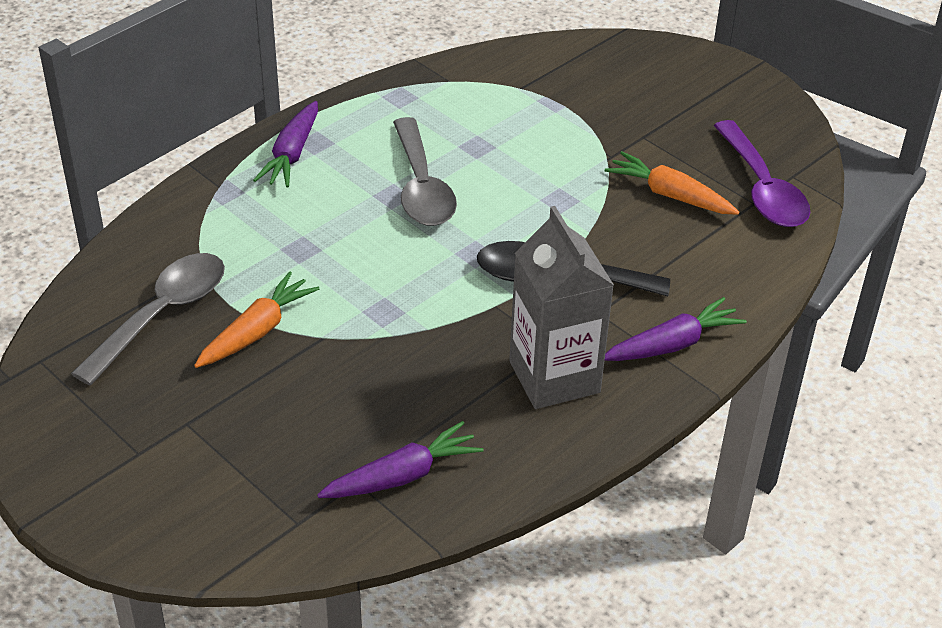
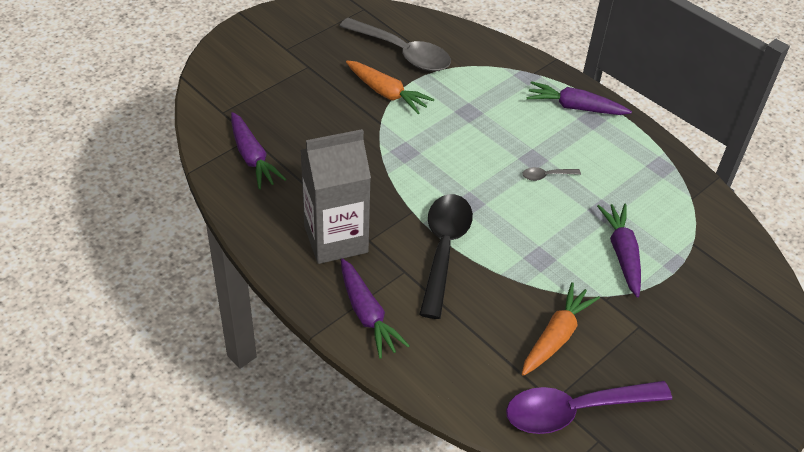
camera: 90 degrees right, 5 degrees up
(421, 187) = (546, 176): grey spoon -> grey spoon, size x0.42
(542, 139) = (622, 253): none -> purple carrot

